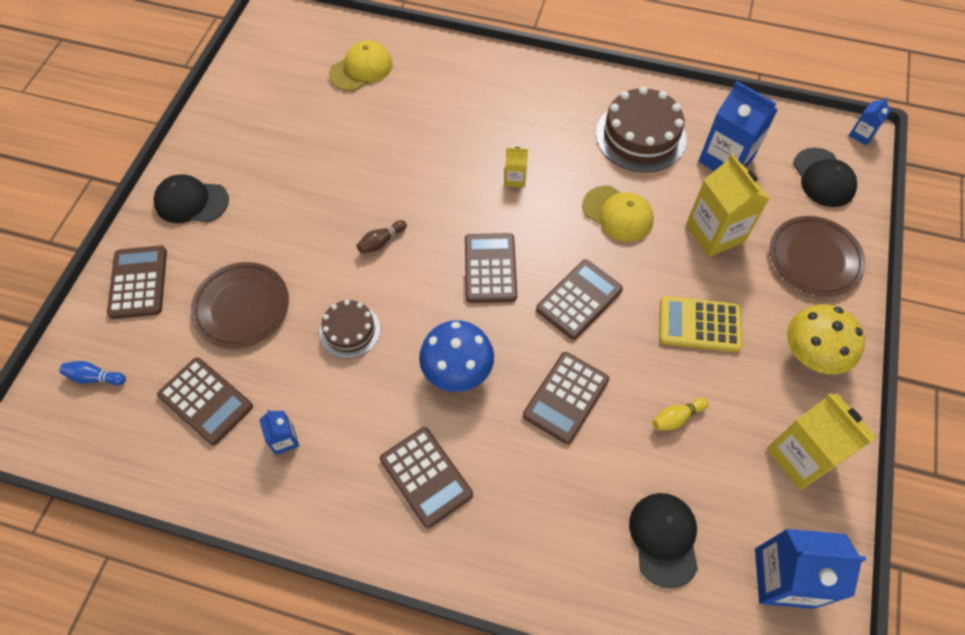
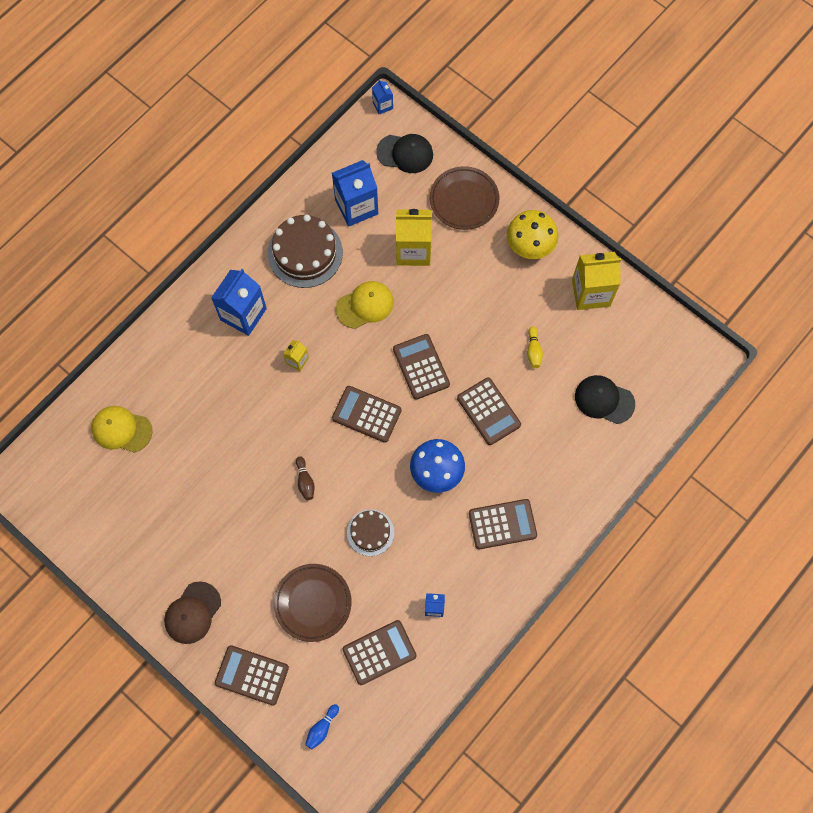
camera: 65 degrees left, 10 degrees up
(191, 202) = (192, 613): black cap -> brown cap
(361, 69) = (121, 430): yellow cap -> yellow cap turned 60 degrees counterclockwise
(699, 324) = (477, 300): yellow calculator -> none
(783, 578) = (654, 346): blue carton -> blue carton (243, 314)

